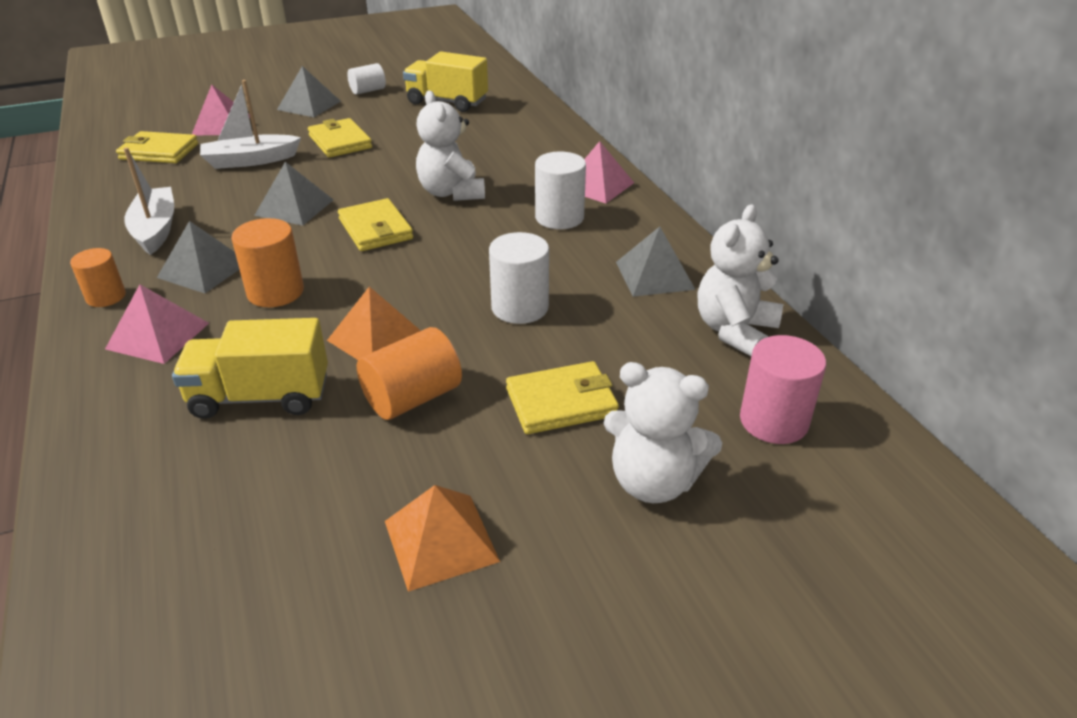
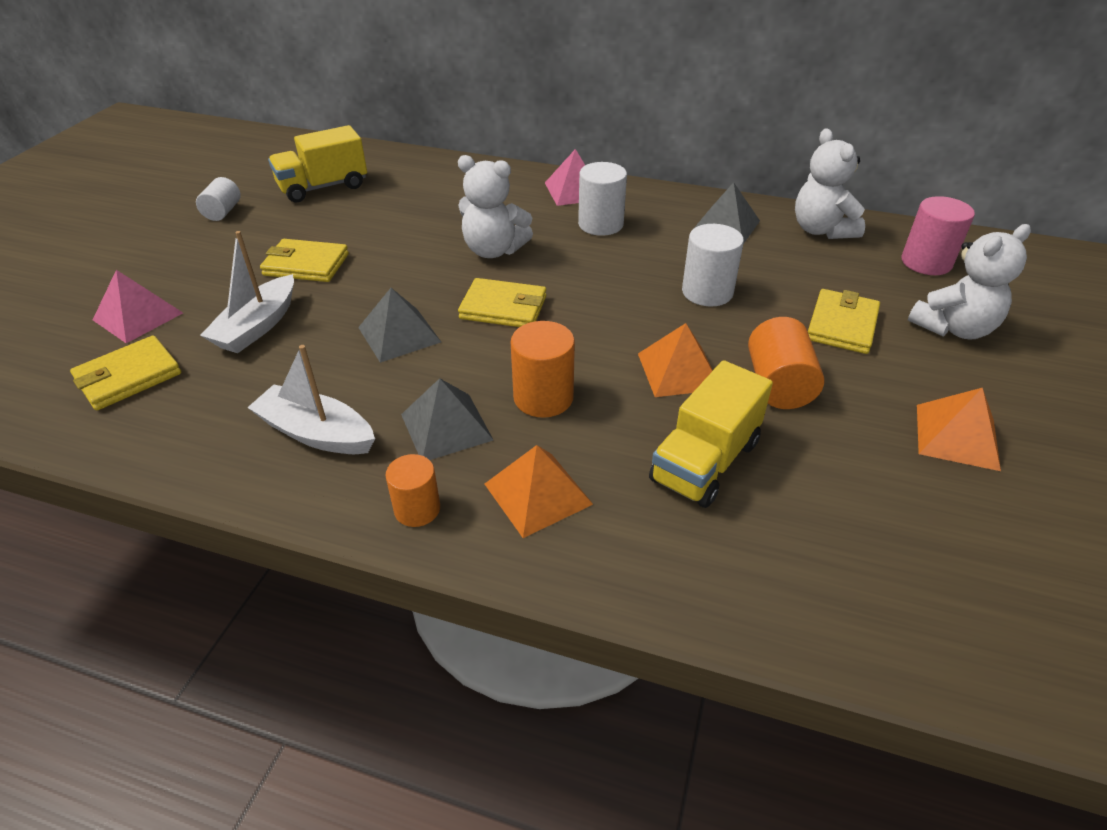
camera: 50 degrees left, 5 degrees up
(158, 335) = (538, 493): pink pyramid -> orange pyramid
(309, 105) = (192, 252): grey pyramid -> none

